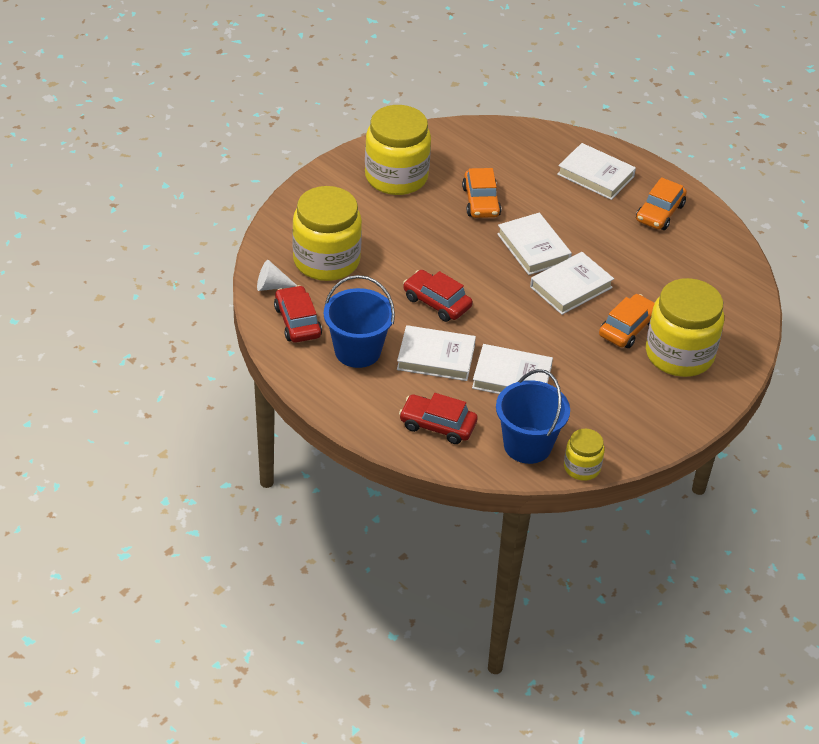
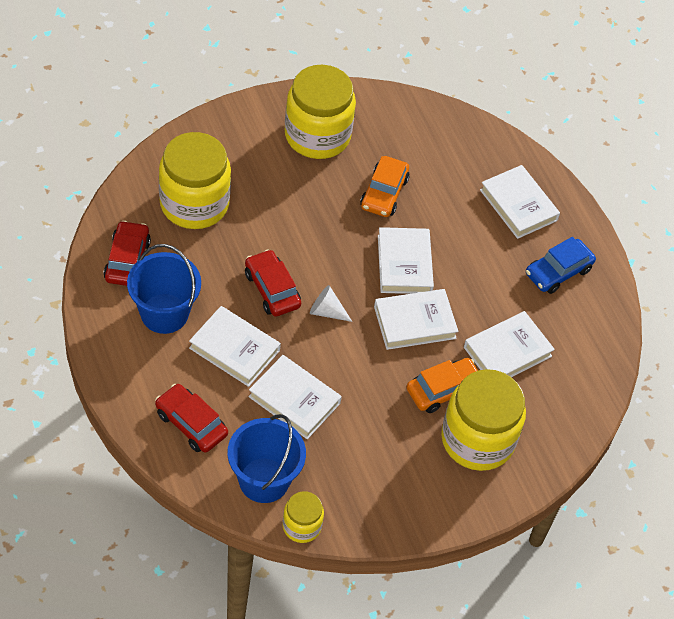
camera: 20 degrees right, 10 degrees up
(271, 286) = (126, 212): white cone -> white cone (326, 311)
(659, 213) = (558, 272): orange car -> blue car
(659, 283) = (507, 352): none -> white book

